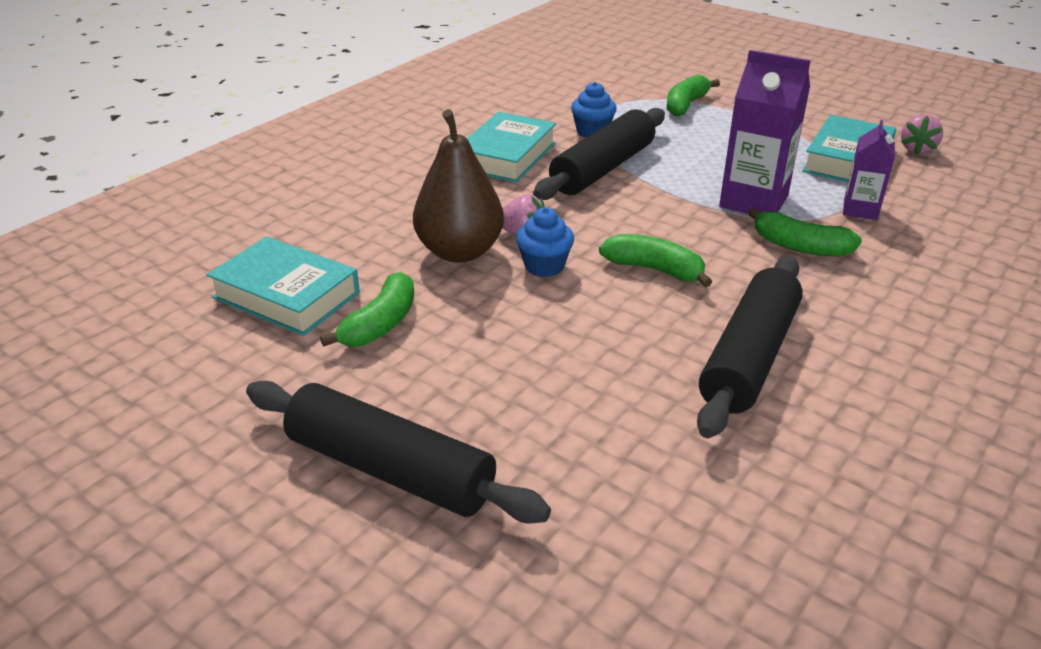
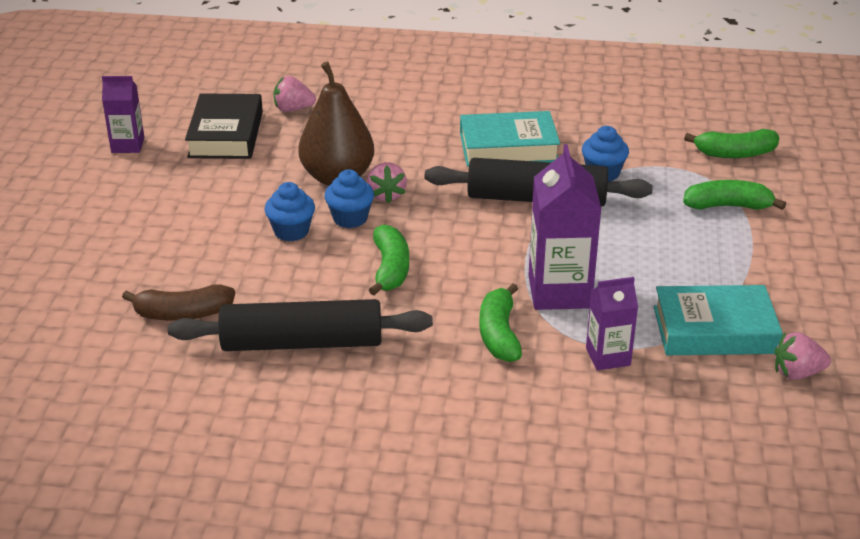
camera: 60 degrees right, 0 degrees up
(214, 374) = (128, 145): none -> purple carton
(286, 295) = (225, 134): turquoise book -> black book
(291, 239) = (293, 109): none -> pink strawberry
(380, 324) = (222, 179): green banana -> green banana (735, 153)
(390, 469) = (83, 235): black rolling pin -> none
(535, 307) = (291, 231): none -> blue cupcake
(638, 428) = (182, 314): none -> brown banana

